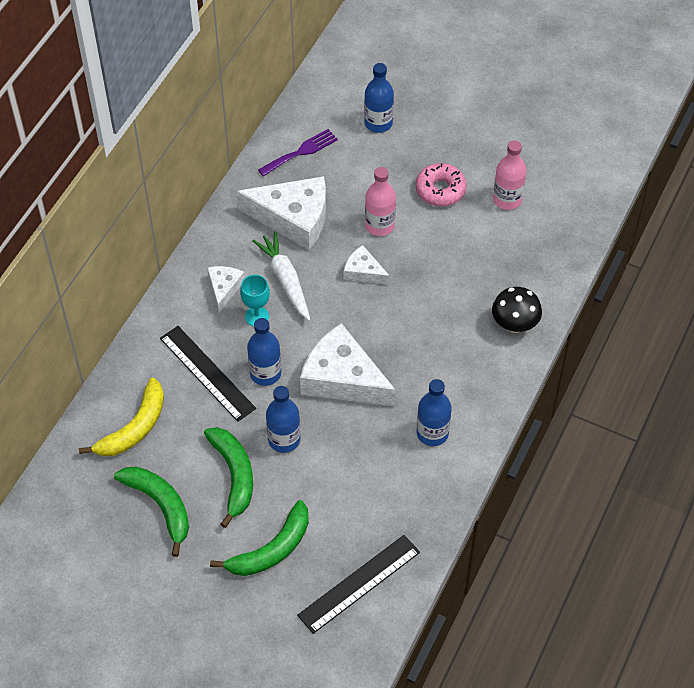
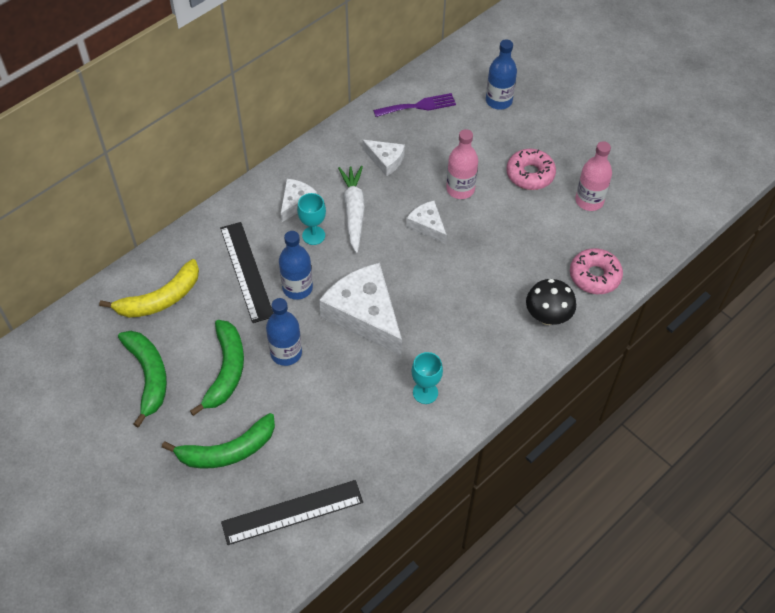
camera: 20 degrees right, 0 degrees up
(293, 218) = (385, 160): white cheese -> white cheese, size x0.51
(432, 433) = (425, 392): blue bottle -> turquoise goblet
(542, 272) = (594, 276): none -> pink donut

